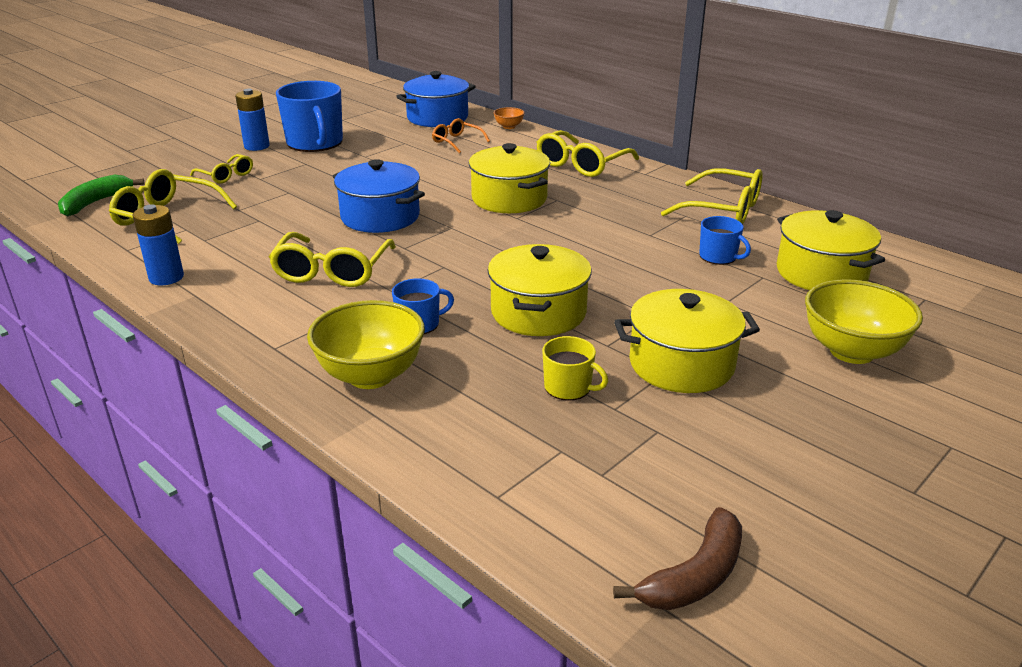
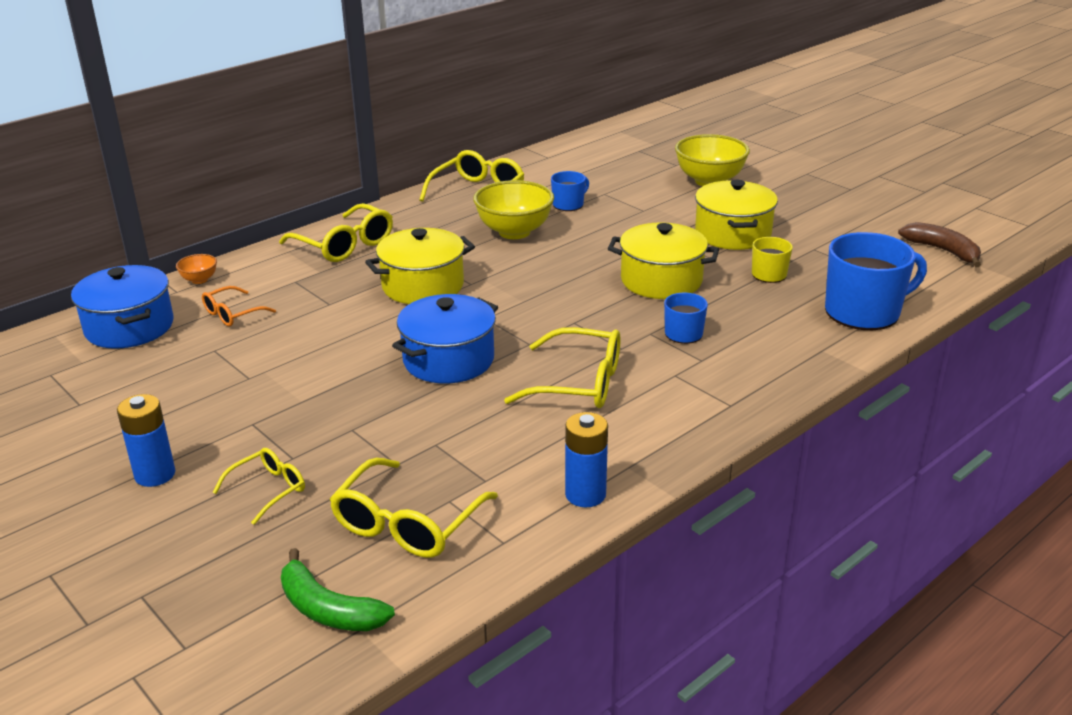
camera: 85 degrees left, 0 degrees up
(315, 143) = (172, 421): blue mug -> blue mug (864, 312)
(371, 376) = (768, 354): yellow bowl -> yellow bowl (514, 232)
(821, 273) = (600, 174): yellow pot -> none

